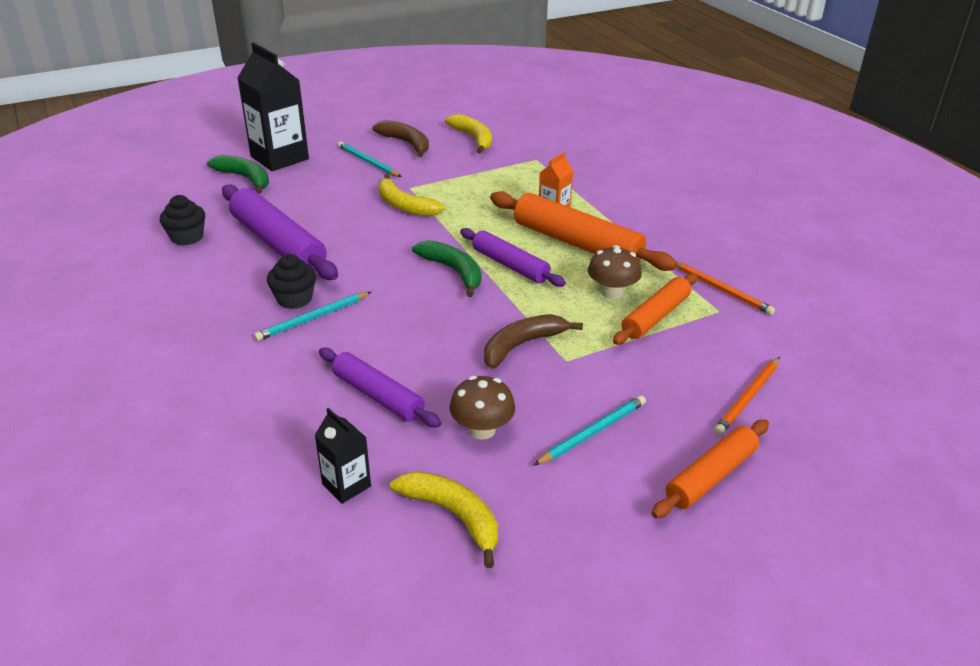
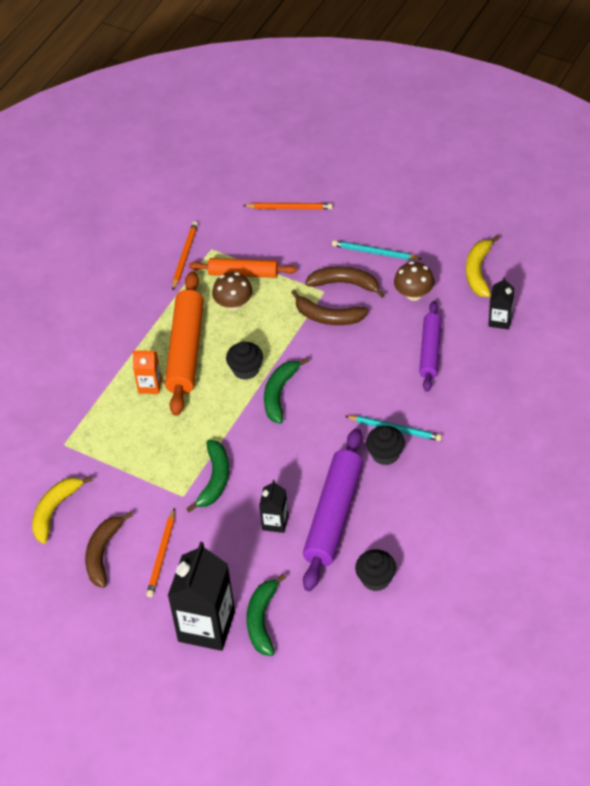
camera: 120 degrees left, 15 degrees up
(318, 215) = (275, 522): none -> black carton
(368, 162) = (162, 555): turquoise pencil -> orange pencil
(404, 205) = (215, 480): yellow banana -> green banana
(510, 265) = (246, 369): purple rolling pin -> black cupcake
(561, 381) = (345, 284): none -> brown banana
(710, 476) = (365, 199): orange rolling pin -> none

